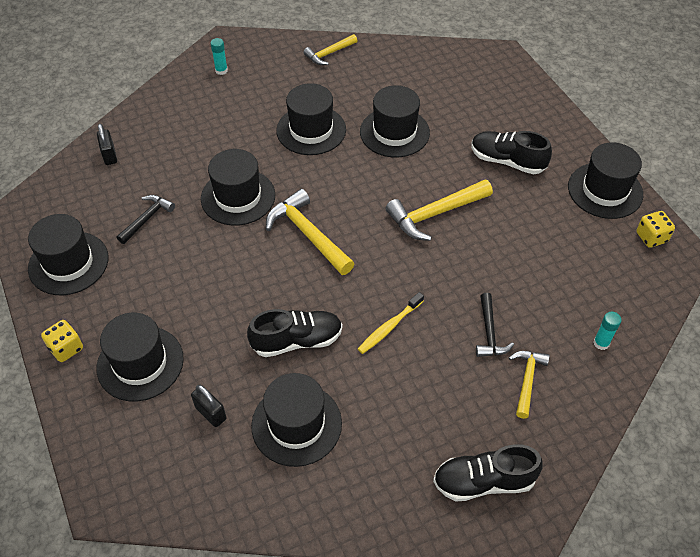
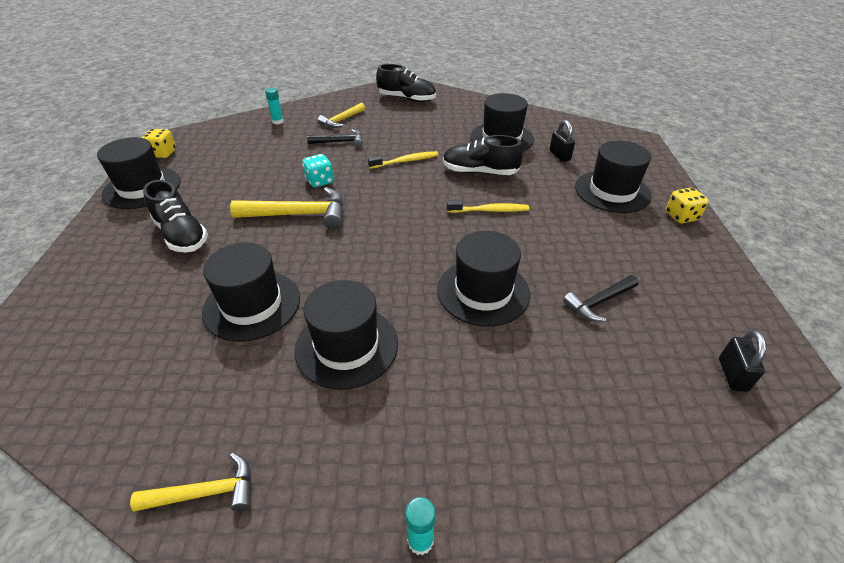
camera: 155 degrees left, 10 degrees down
(68, 263) = (693, 283): black hat -> none
(109, 155) = (654, 414): black padlock -> black padlock (732, 374)
(264, 284) = (489, 210): none -> yellow toothbrush
(308, 234) = (427, 234): yellow hammer -> none
(454, 261) = (320, 181): none -> turquoise dice
(489, 332) = (340, 142): black hammer -> black hammer turned 60 degrees clockwise

